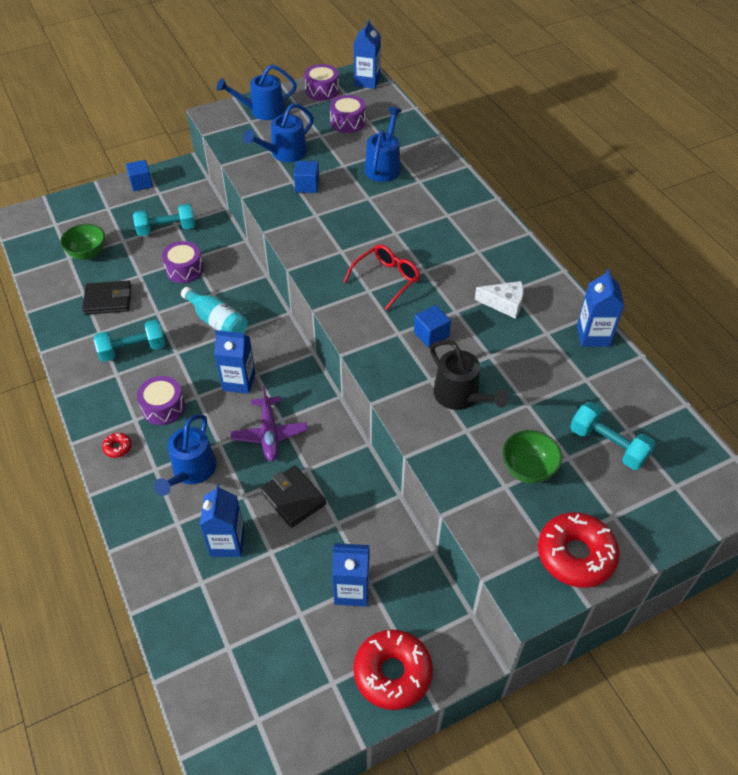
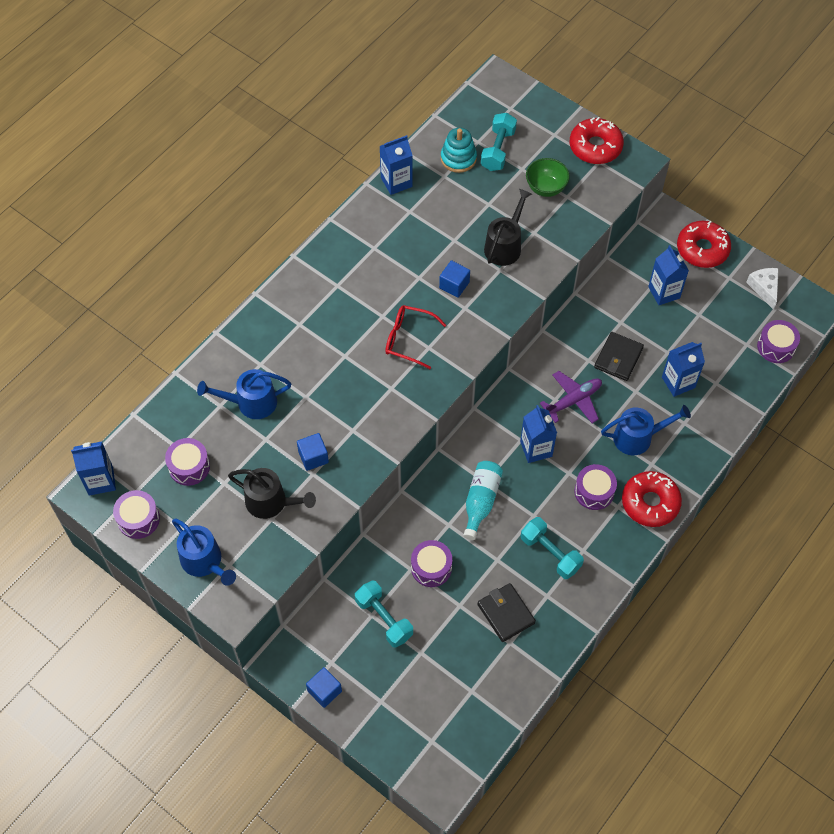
camera: 115 degrees left, 10 degrees up
(88, 254) = (457, 675): green bowl -> none
(118, 447) = (650, 503): red donut -> red donut, size x2.30
(203, 682) = (776, 347): none -> purple drum
(285, 153) = (271, 502): blue watering can -> black watering can
(504, 304) = (392, 247): white cheese -> white cheese (764, 288)
(608, 402) = (458, 158): none -> turquoise stacking toy

